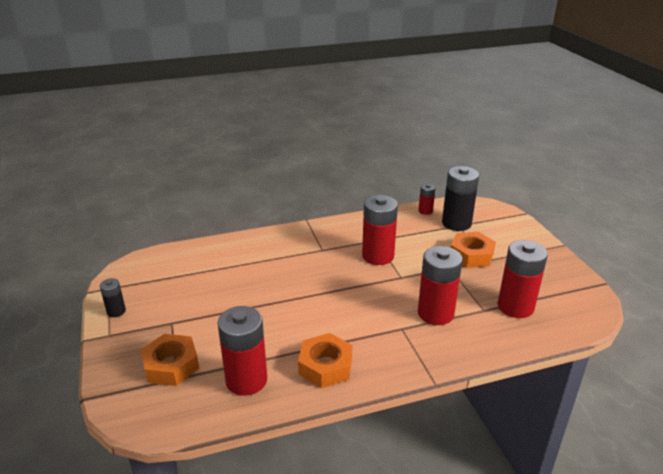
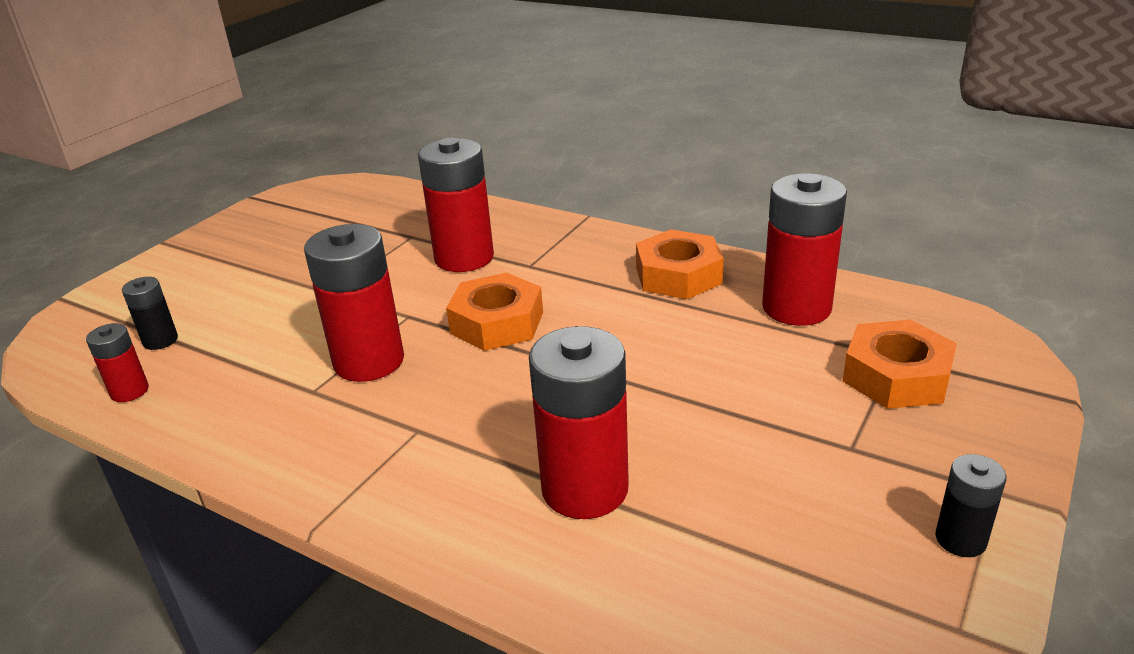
camera: 130 degrees left, 0 degrees up
(456, 223) = (160, 340): black battery -> black battery, size x0.50
(471, 255) = (270, 289): orange nut -> orange nut (497, 323)
(515, 306) = (377, 222): red battery -> red battery (585, 489)

